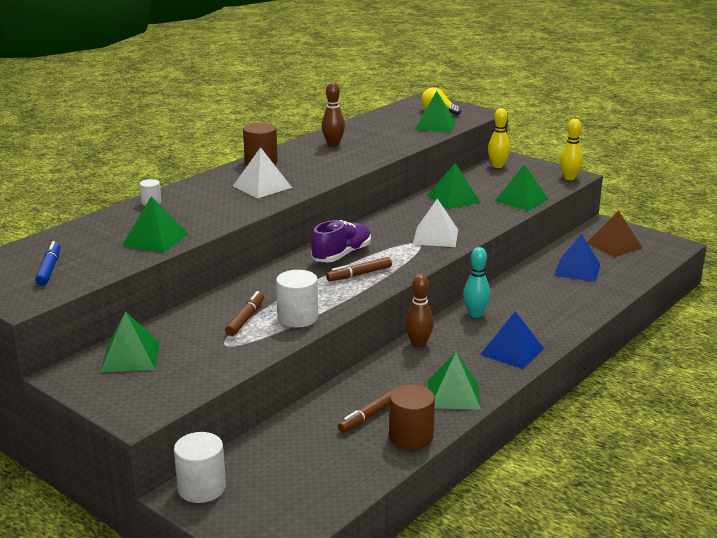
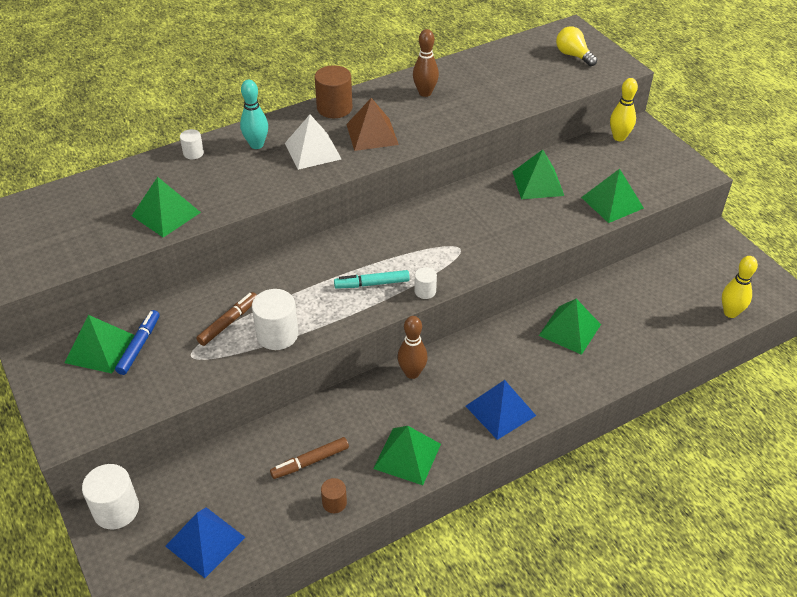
camera: 20 degrees right, 20 degrees up
(49, 269) = (49, 237): blue marker -> blue marker (139, 346)
(341, 255) = (371, 248): purple shoe -> none
(359, 274) = (372, 284): brown marker -> turquoise marker
(409, 271) = (425, 291): none -> white cylinder
(411, 437) = (334, 503): brown cylinder -> brown cylinder, size x0.54
(435, 125) = (555, 80): green pyramid -> green pyramid (569, 330)
(435, 236) = (483, 242): white pyramid -> none
(475, 314) = (493, 344): turquoise bowling pin -> turquoise bowling pin (256, 145)
(569, 178) = (689, 176): yellow bowling pin -> yellow bowling pin (730, 313)
(577, 270) = (642, 303): blue pyramid -> blue pyramid (205, 541)
(614, 245) = (707, 274): brown pyramid -> brown pyramid (372, 134)

